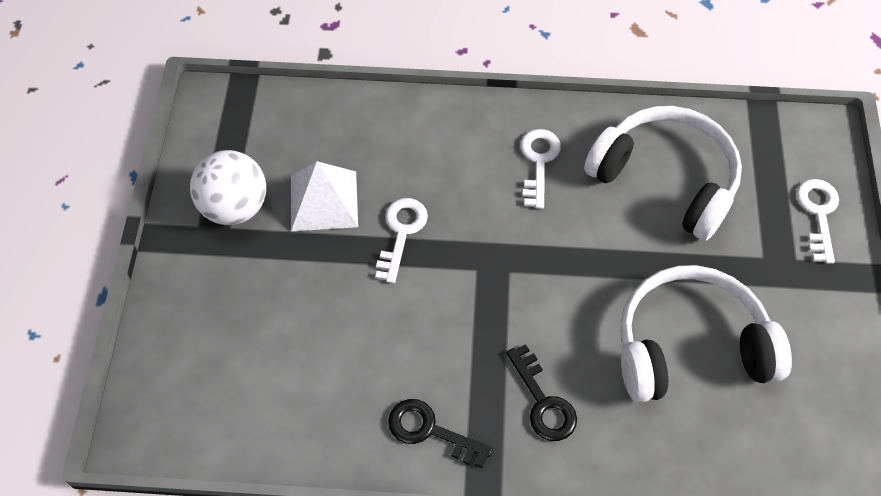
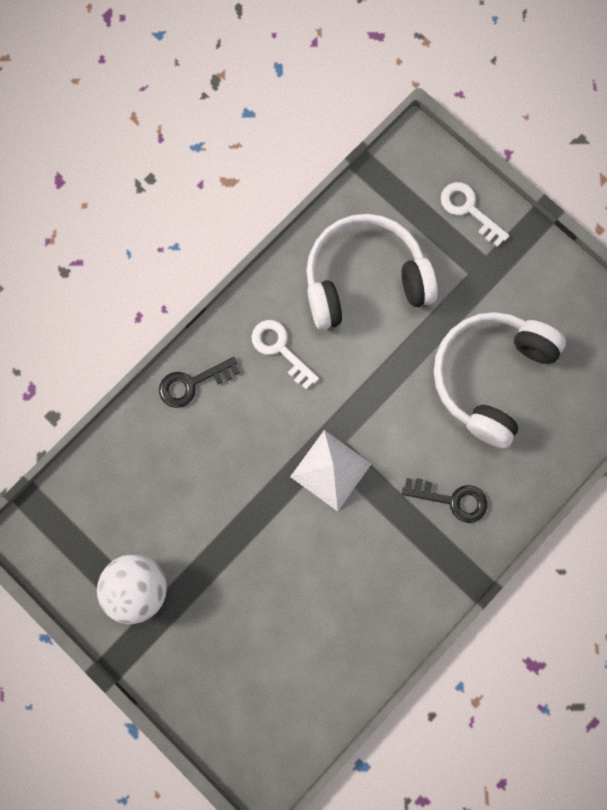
camera: 50 degrees left, 20 degrees up
(324, 200) = (186, 520): white pyramid -> white pyramid (330, 470)
(401, 233) = (257, 488): white key -> none
(430, 431) = (415, 586): black key -> black key (192, 383)

